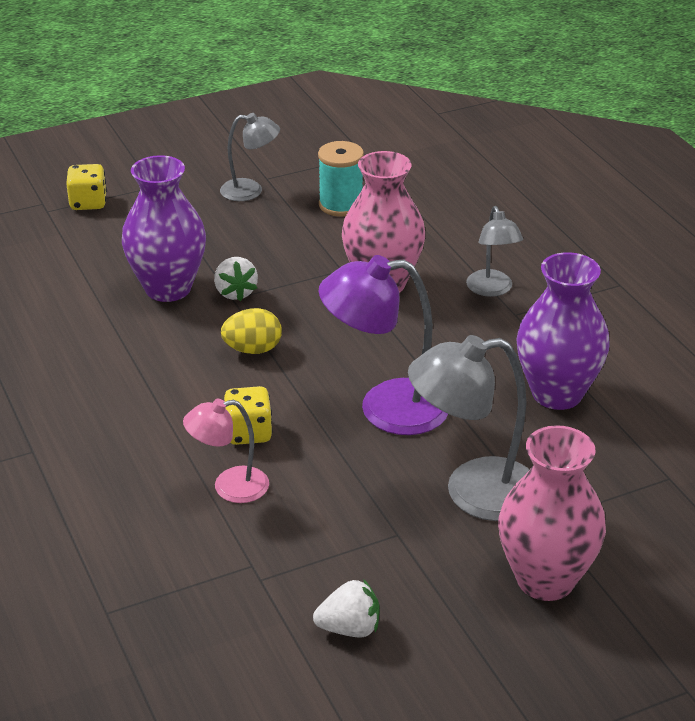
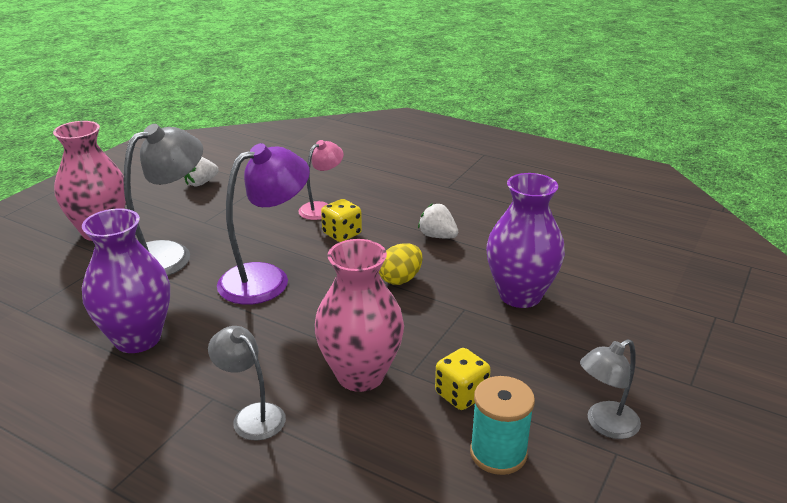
camera: 145 degrees right, 5 degrees down
(88, 203) = (703, 338): yellow dice -> yellow dice (461, 395)
(235, 292) = (468, 313): white strawberry -> white strawberry (437, 236)

